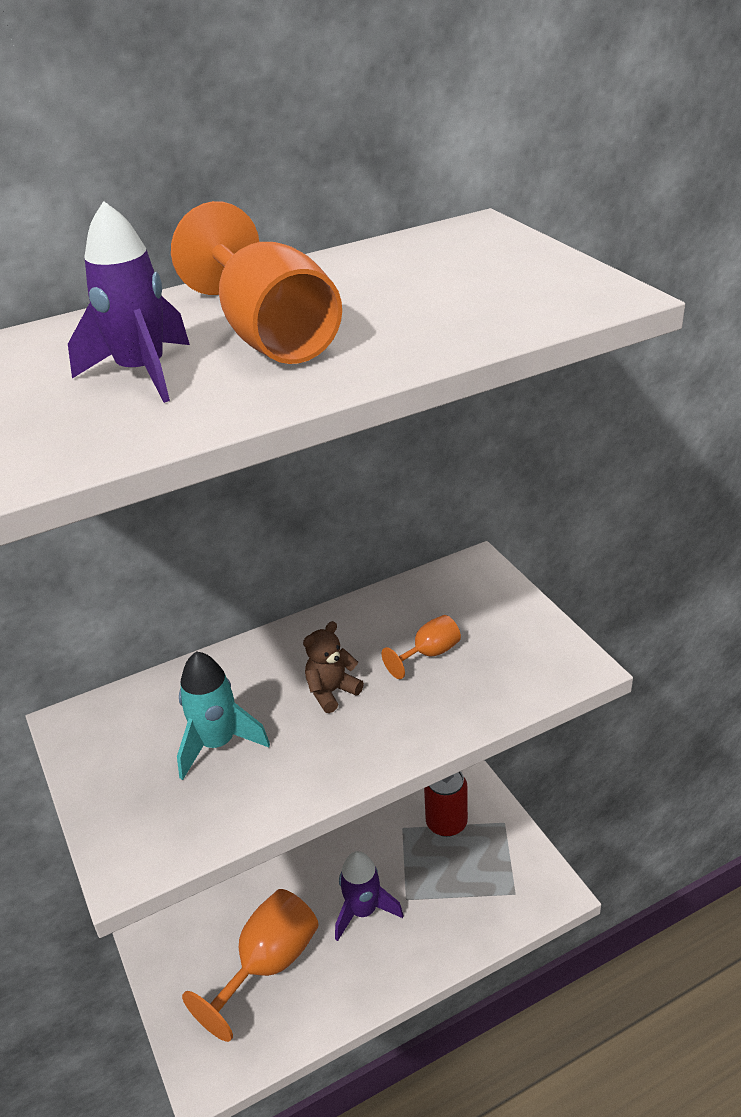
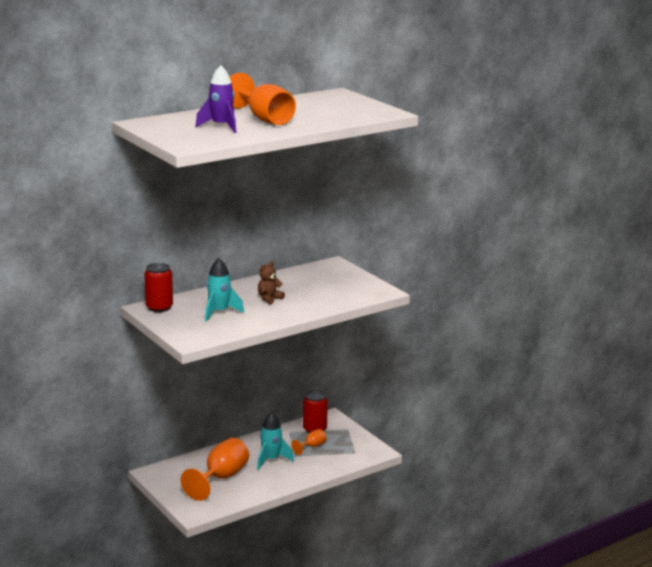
camera: 10 degrees left, 15 degrees down
(99, 723) = (159, 307): none -> red can
(363, 911) = (271, 460): purple rocket -> turquoise rocket
(429, 654) = (314, 288): orange goblet -> orange goblet (312, 446)

